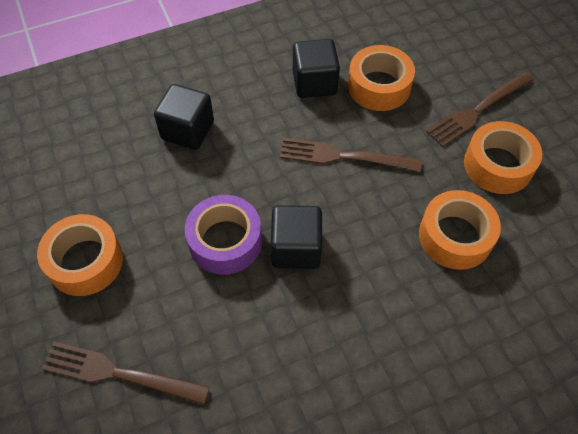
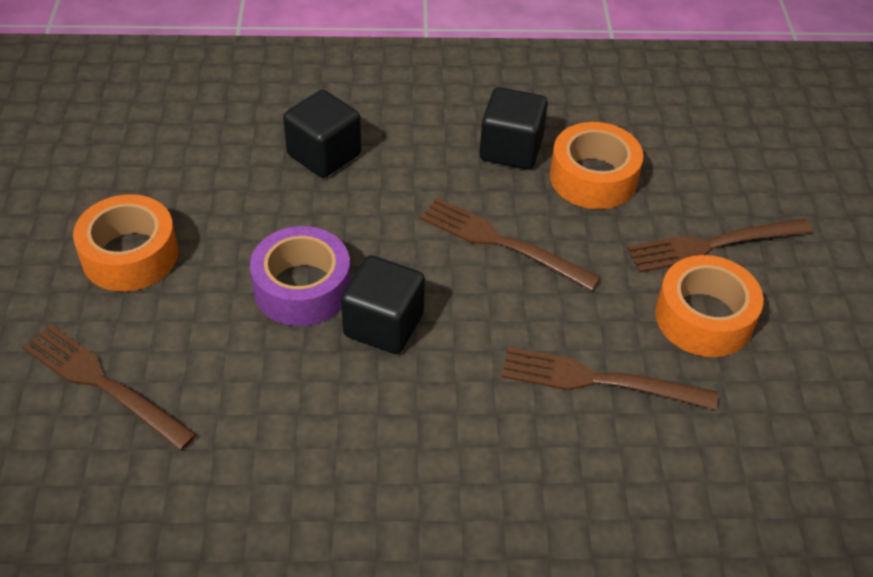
camera: 20 degrees right, 10 degrees down
(455, 236) = (597, 380): orange tape -> brown fork

